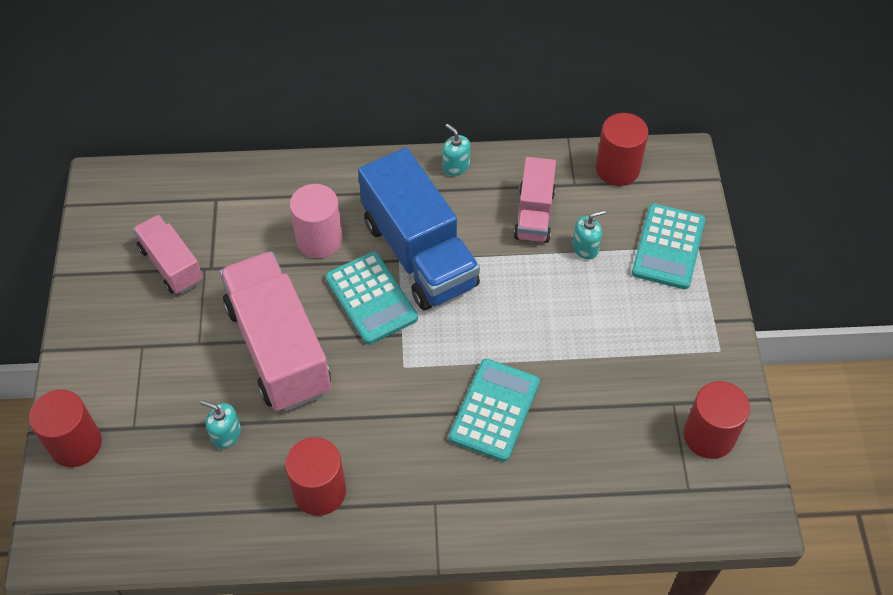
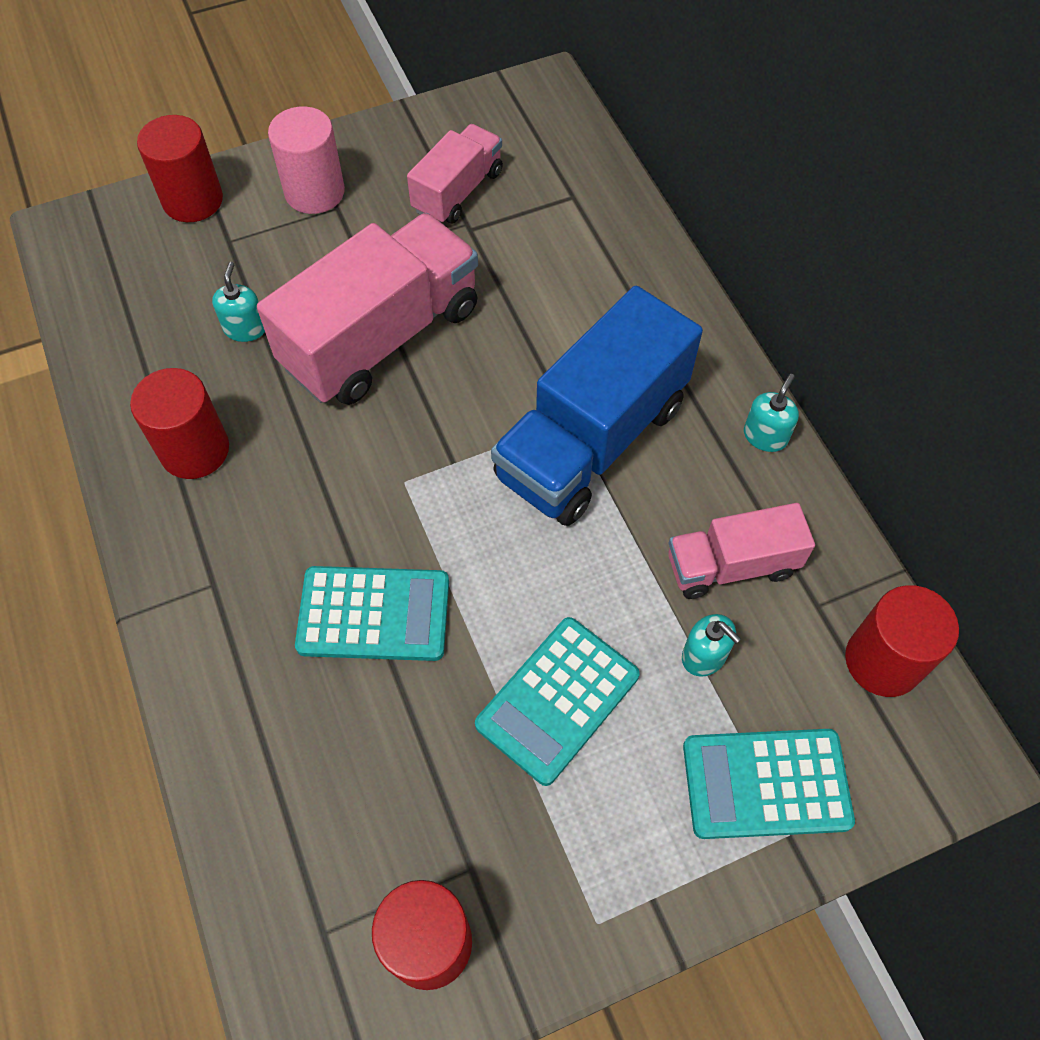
camera: 70 degrees right, 5 degrees up
(319, 240) = (561, 321): pink cylinder -> pink cylinder (314, 192)
(371, 298) = (495, 409): turquoise calculator -> turquoise calculator (557, 700)

